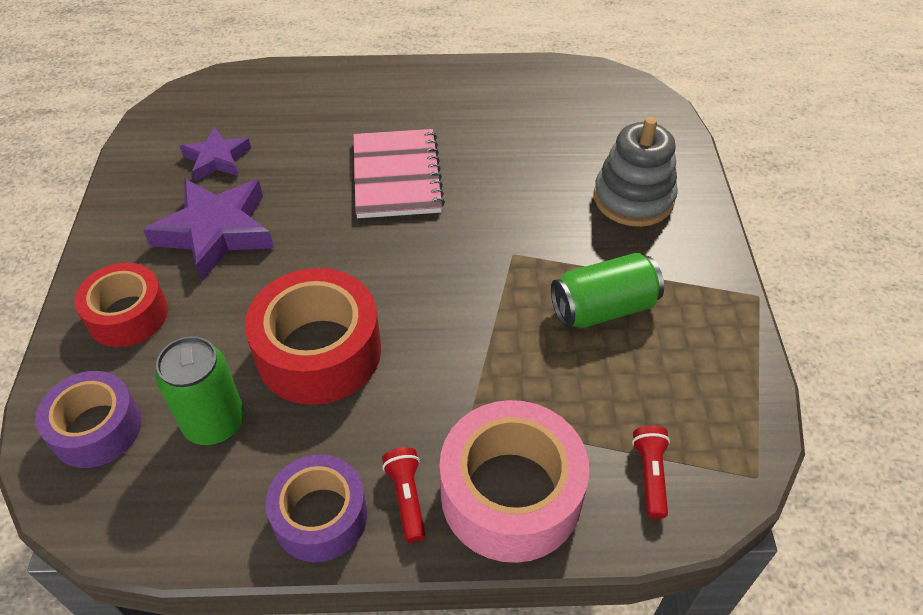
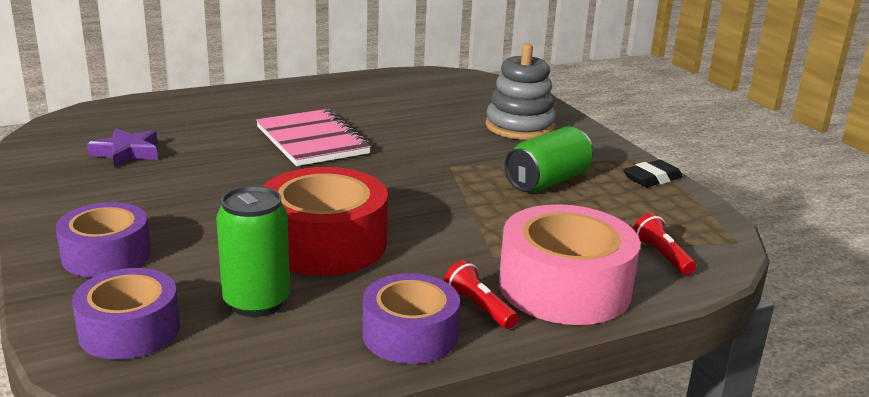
camera: 25 degrees left, 25 degrees down
(128, 315) = (106, 255): red tape -> purple tape
(216, 232) = (161, 193): purple star -> none
(729, 334) = (652, 179): none -> black eraser

